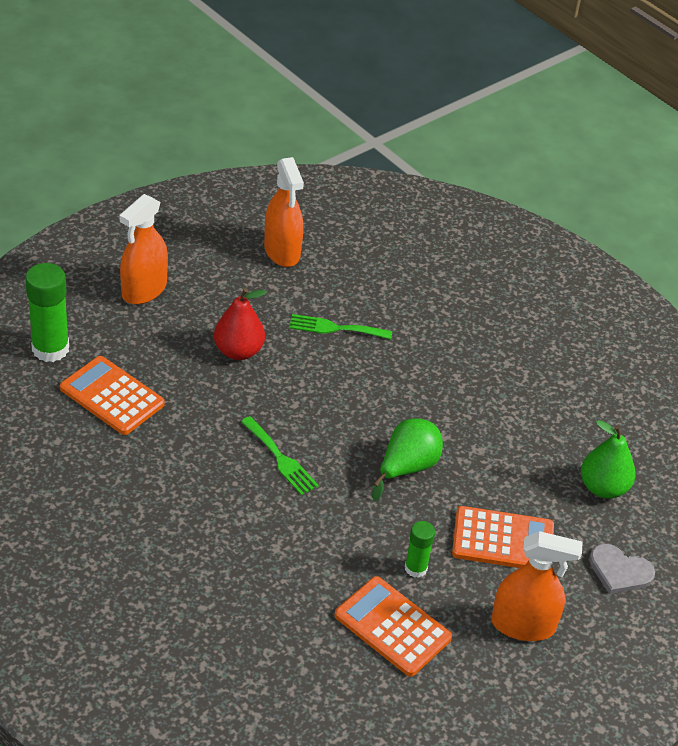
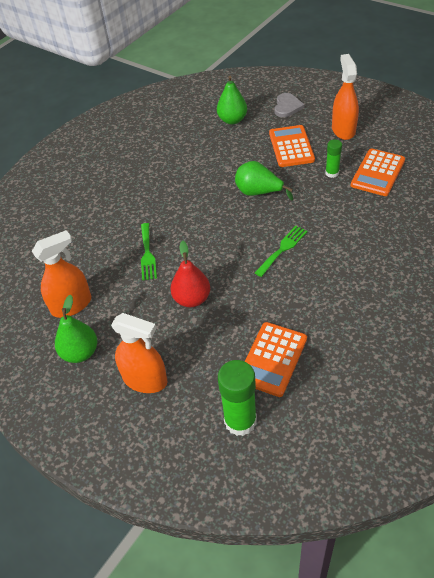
camera: 95 degrees left, 5 degrees up
(208, 248) = (80, 352): none -> green pear

